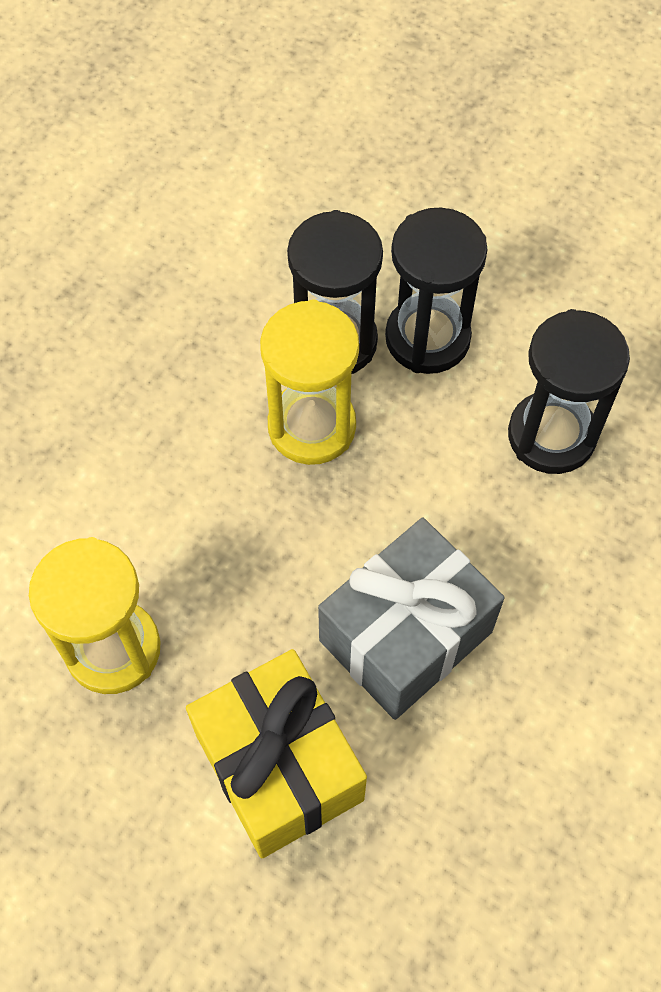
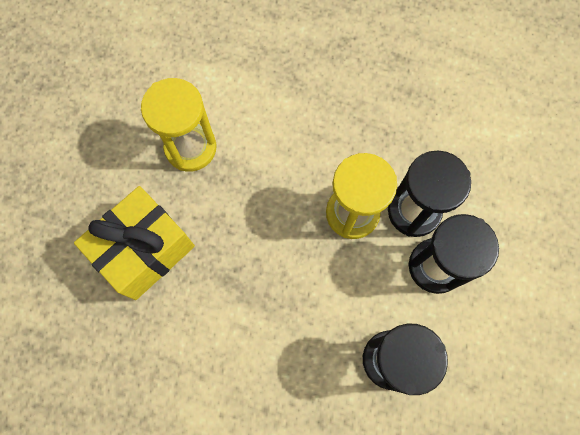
camera: 75 degrees right, 10 degrees up
(406, 636) = (235, 300): grey gift -> none

